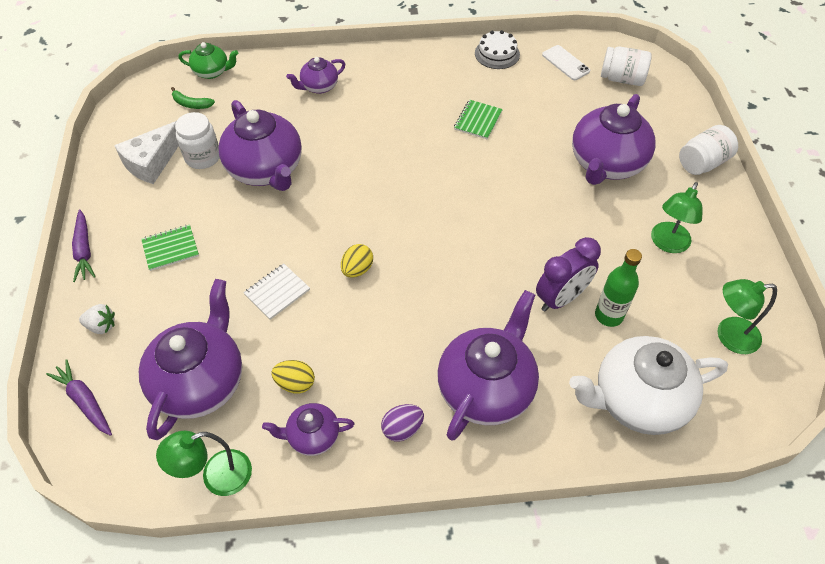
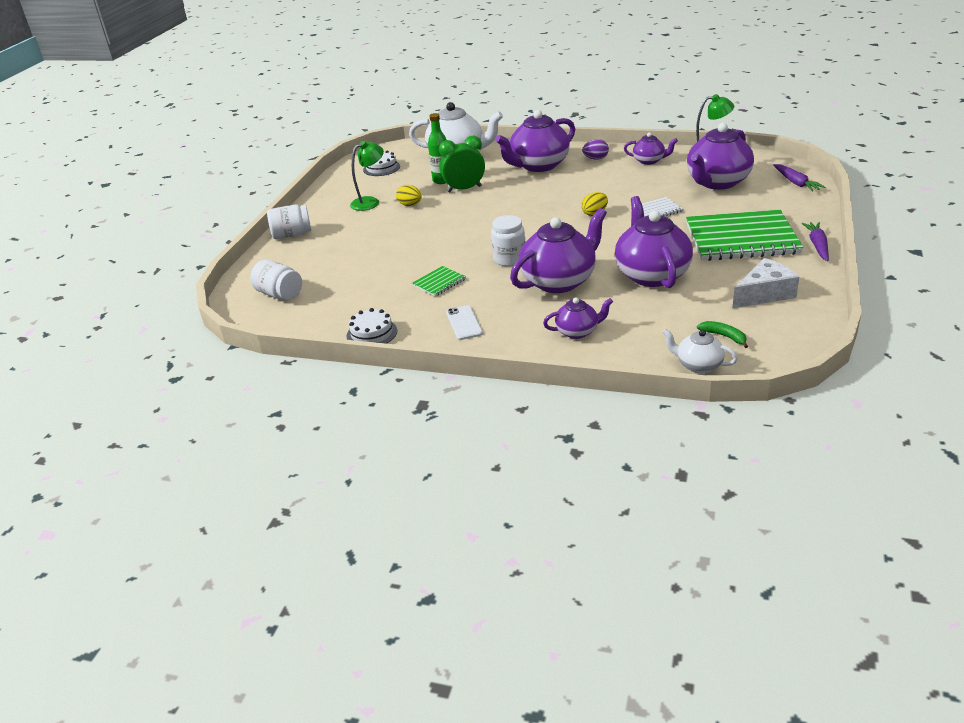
camera: 155 degrees left, 20 degrees down
(101, 326) = (792, 209): white strawberry -> none
(170, 248) = (741, 239): green notebook -> green notebook, size x2.34
(203, 157) = (712, 291): white jar -> white jar (509, 259)
(212, 72) = (698, 365): green teapot -> white teapot
(295, 383) = (654, 176): yellow egg -> yellow egg (410, 205)
(561, 298) = (464, 189): purple clock -> green clock
(565, 63) = (314, 314): white phone -> white phone (464, 323)
(606, 164) = (363, 243): purple teapot -> purple teapot (559, 281)
(729, 336) = (381, 168): green lamp -> white cake

